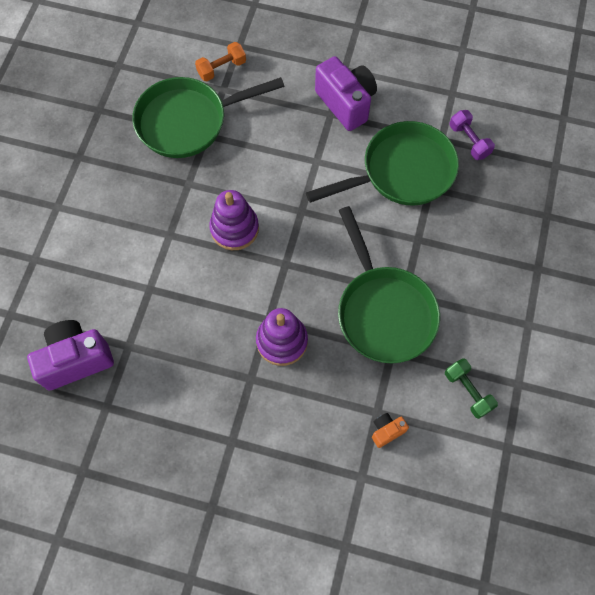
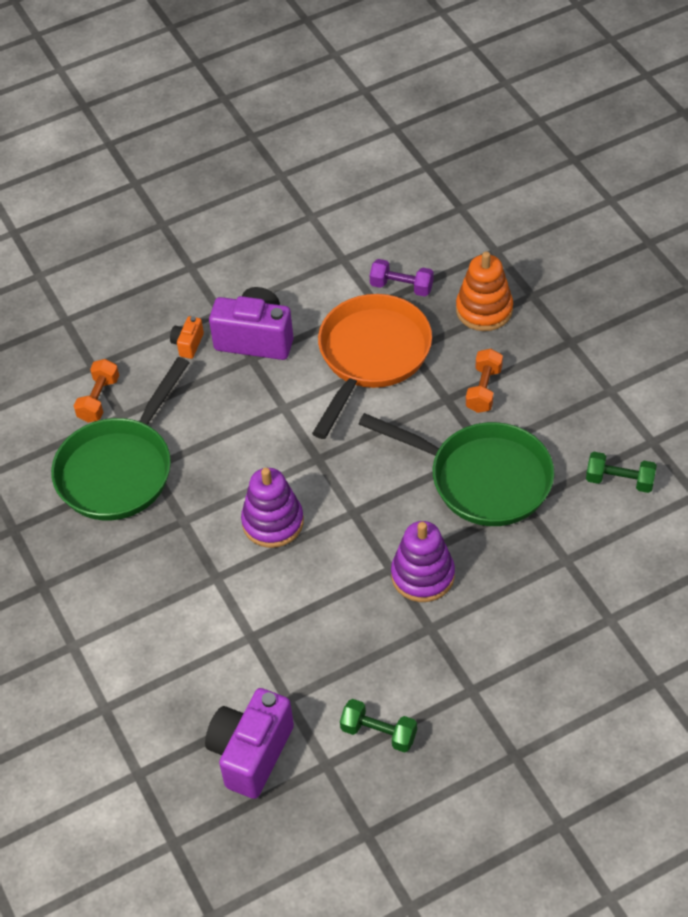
camera: 40 degrees left, 15 degrees down
(153, 416) = (379, 733): none -> green dumbbell
(386, 431) = (590, 567): orange camera -> orange camera (188, 344)
(402, 172) = (371, 356): green pan -> orange pan
(447, 253) = (483, 389): none -> orange dumbbell
(504, 199) = (484, 310): none -> orange stacking toy

